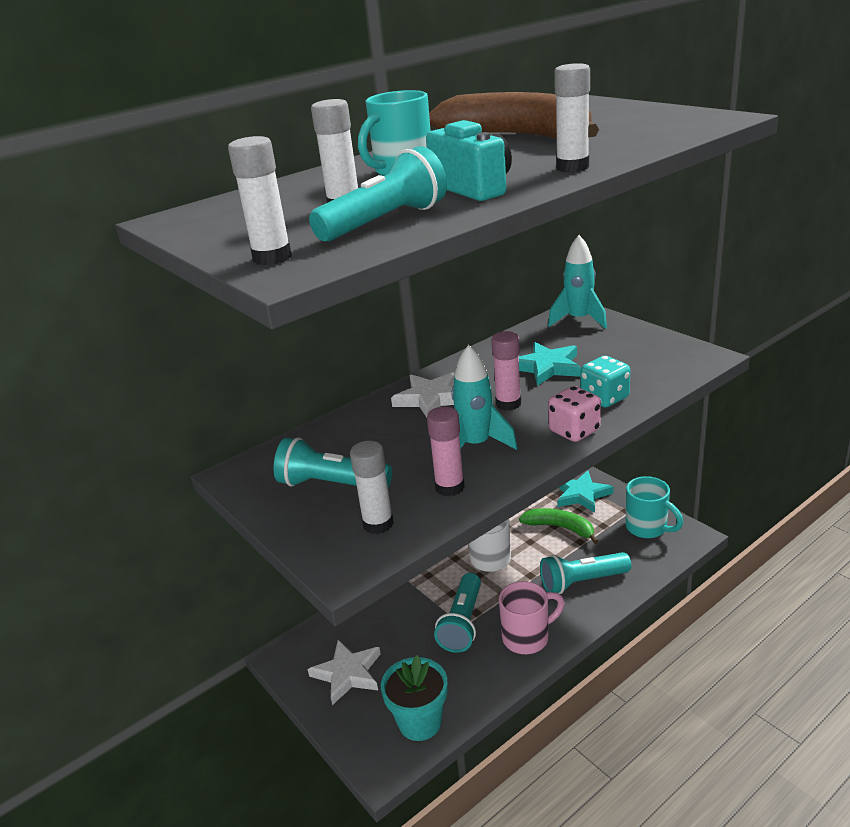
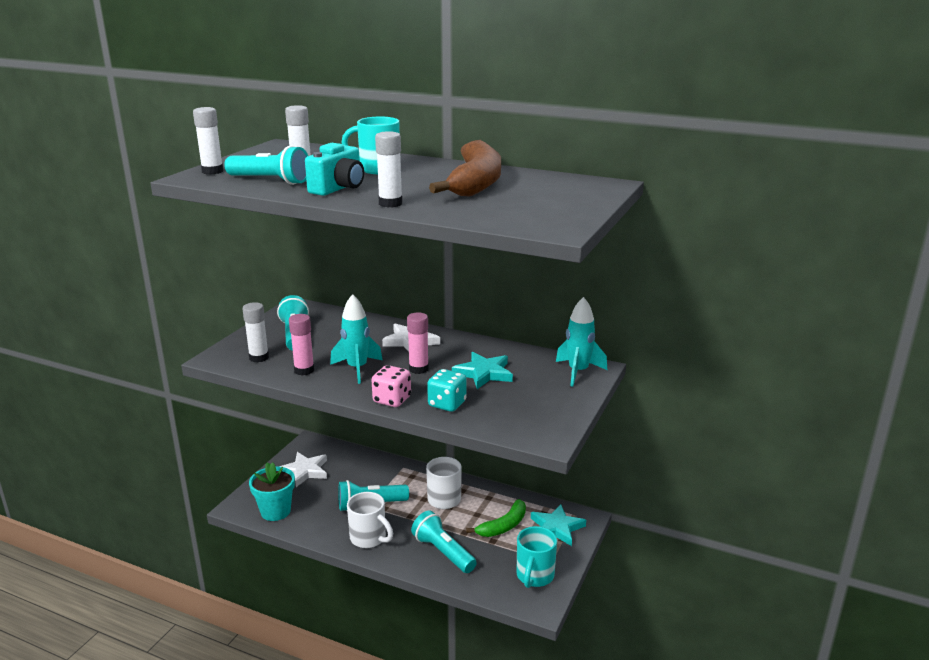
camera: 60 degrees right, 5 degrees down
(527, 637) = (369, 538): pink mug -> white mug
(560, 528) = (503, 526): green banana -> green banana turned 45 degrees clockwise

